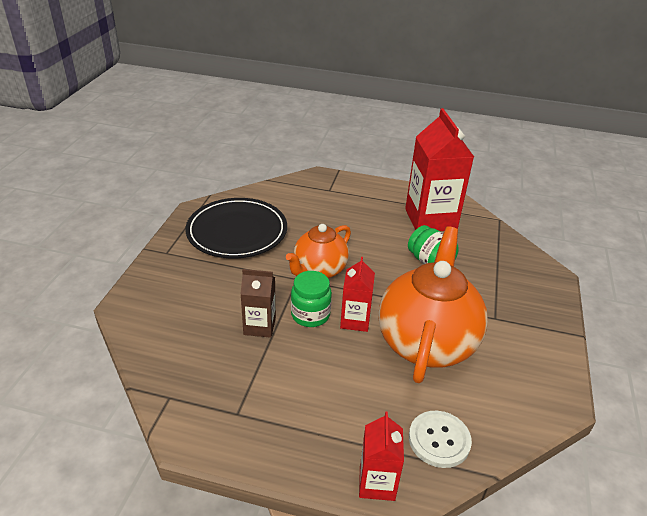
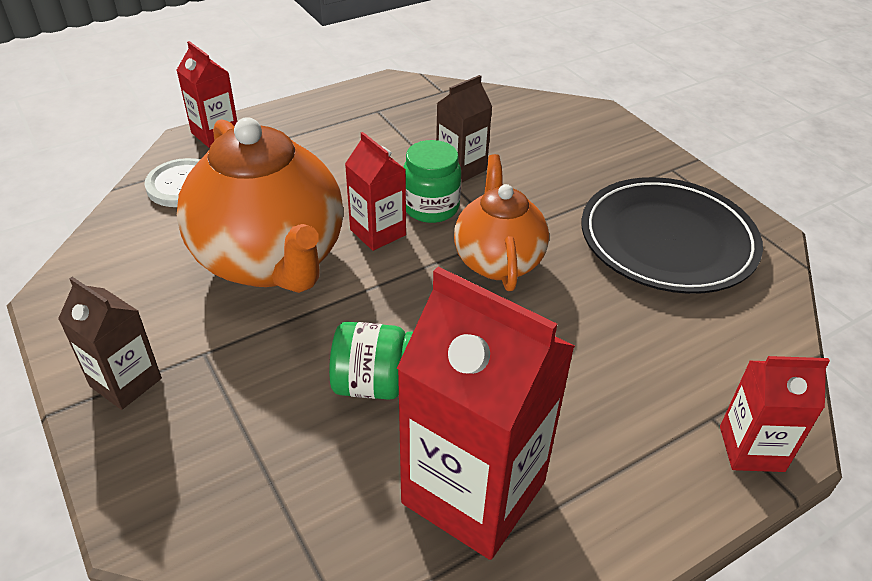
camera: 135 degrees right, 5 degrees up
(332, 180) = (751, 449): none -> red carton
(539, 327) = (126, 382): none -> brown carton

